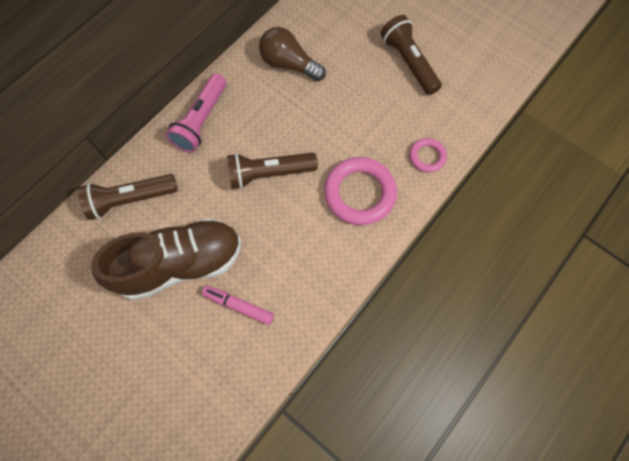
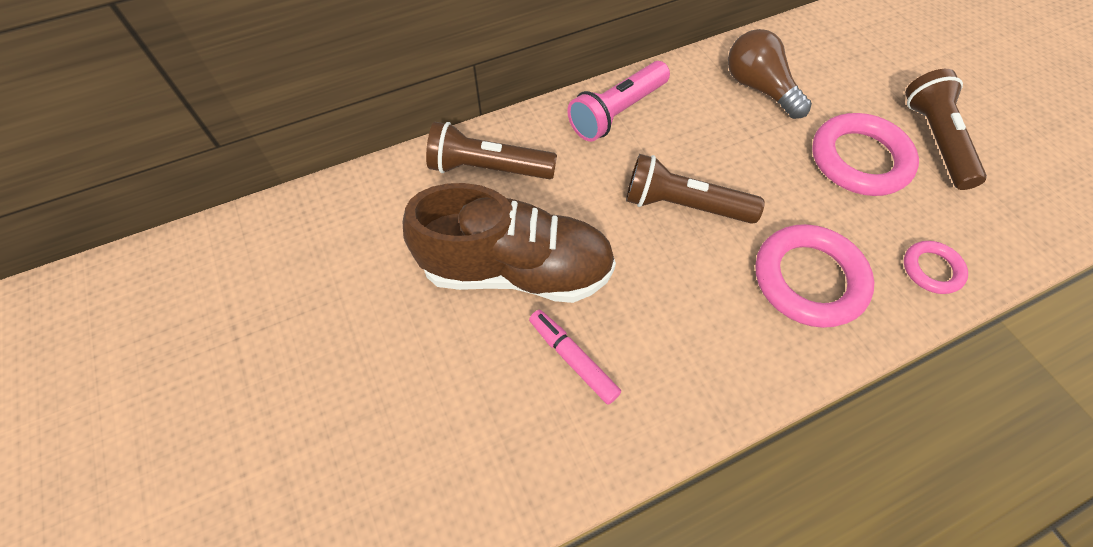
camera: 25 degrees right, 10 degrees down
(367, 95) = (859, 160): none -> pink ring

